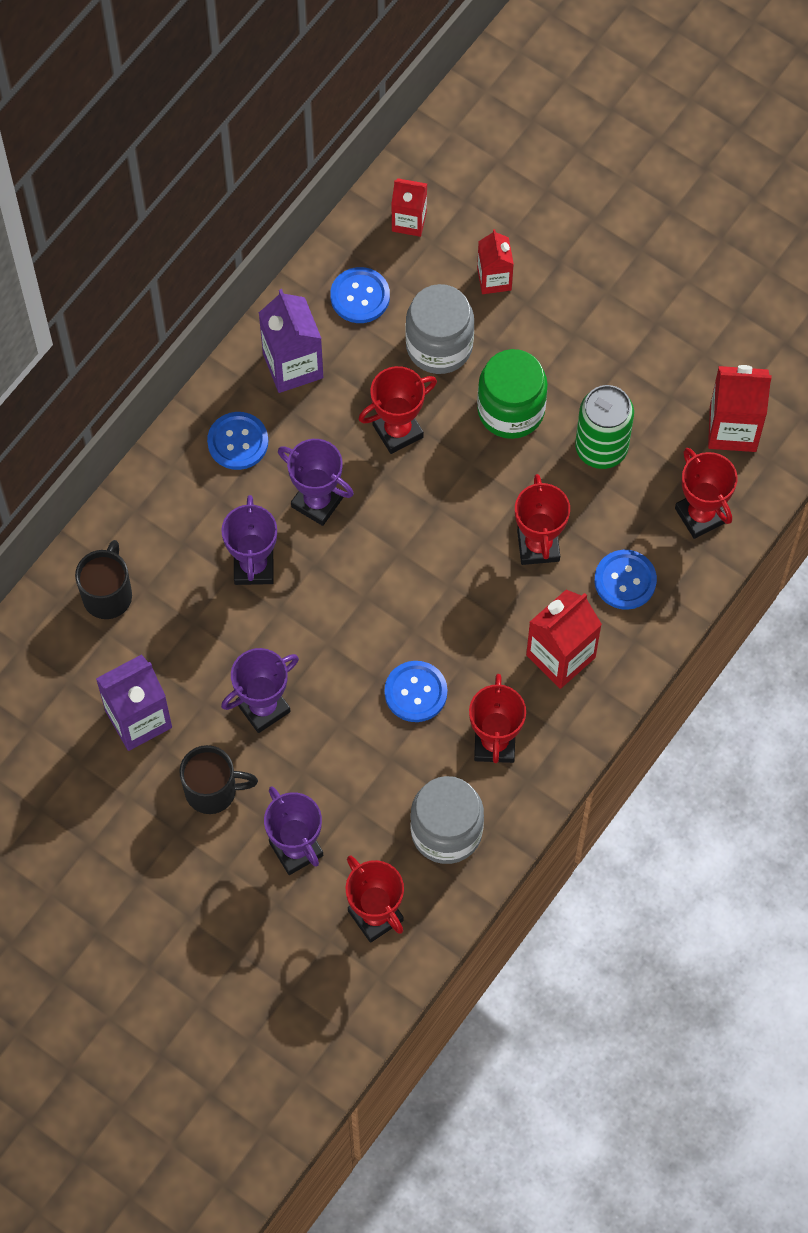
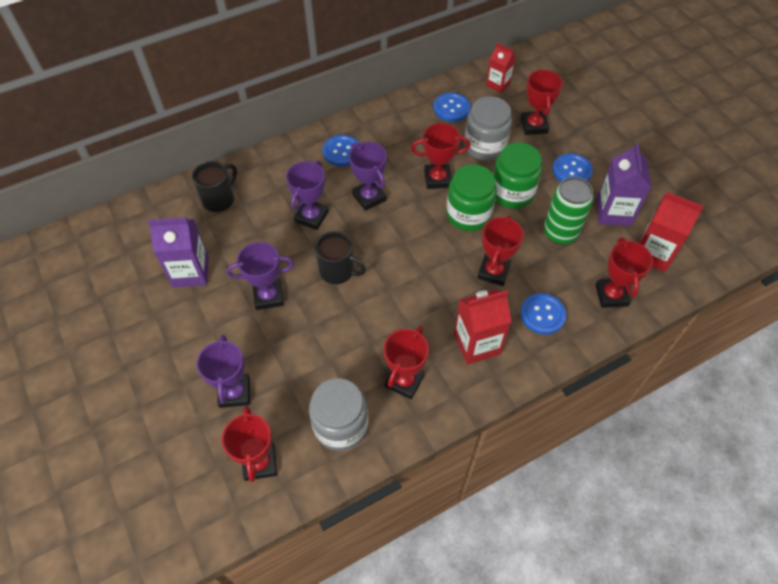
camera: 25 degrees right, 10 degrees down
(213, 790) = (206, 332): black mug -> black mug (338, 271)
(293, 365) = (395, 127): purple carton -> purple carton (613, 212)
(415, 692) = (369, 327): blue button -> blue button (571, 170)
(466, 471) = (468, 214): none -> green jar
(494, 279) = (534, 126): red carton -> red trophy

